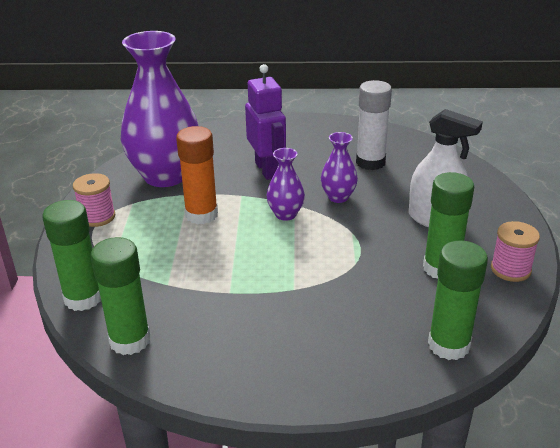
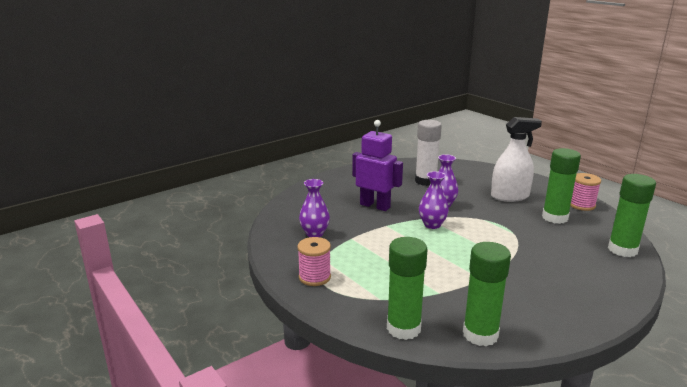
camera: 40 degrees left, 10 degrees down
(165, 176) = (314, 233): purple vase -> purple vase, size x0.45
(201, 215) = (383, 246): orange glue stick -> none

